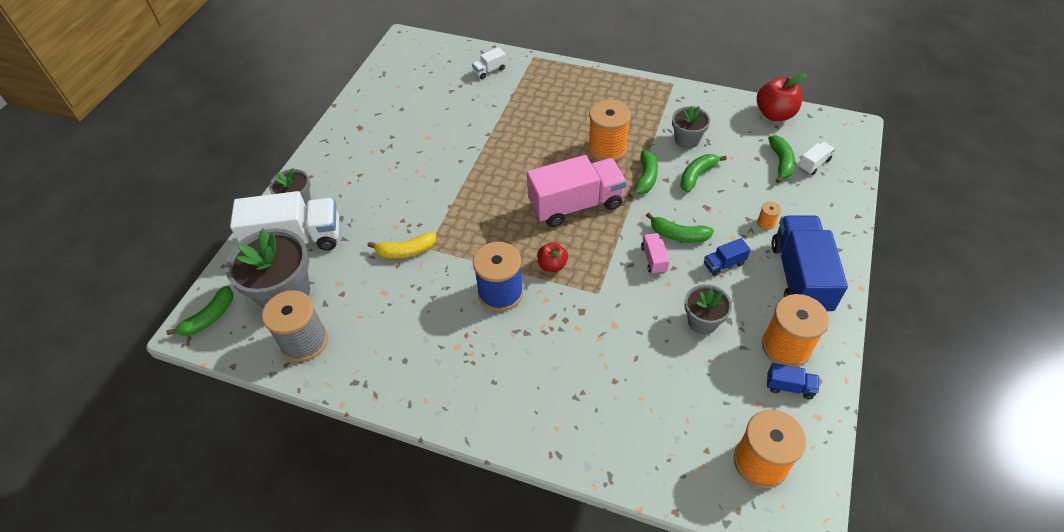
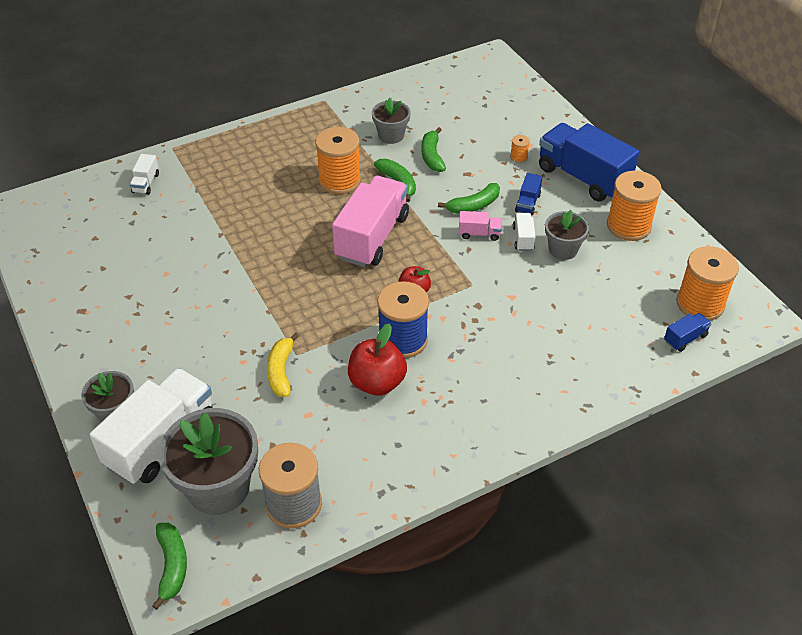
camera: 50 degrees left, 5 degrees down
(406, 251) = (281, 371): yellow banana -> yellow banana turned 150 degrees clockwise
(654, 259) = (479, 234): pink truck -> pink truck turned 150 degrees clockwise
(775, 114) = (429, 78): red apple -> red apple (377, 382)
(781, 162) = (476, 110): green banana -> none
(789, 387) = (660, 248): blue truck -> blue truck (685, 338)
(813, 164) = (498, 97): white truck -> white truck (523, 238)

